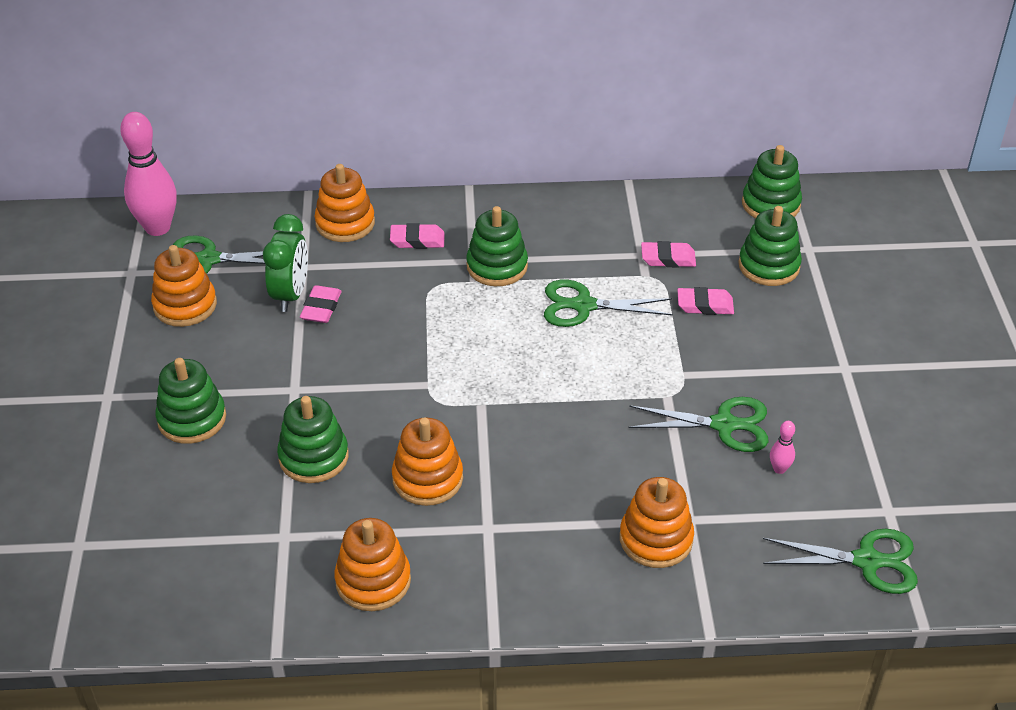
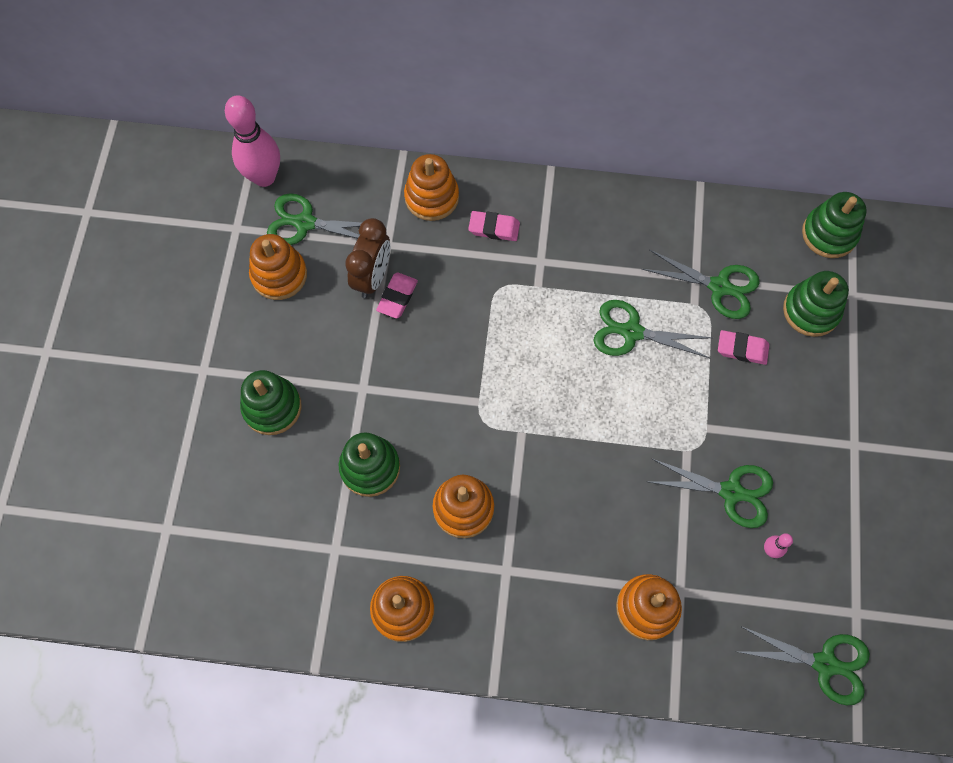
camera: 10 degrees right, 25 degrees up
(290, 295) = (372, 277): green clock -> brown clock
(497, 266) = (561, 272): green stacking toy -> none
(668, 258) = (719, 287): pink eraser -> green scissors

